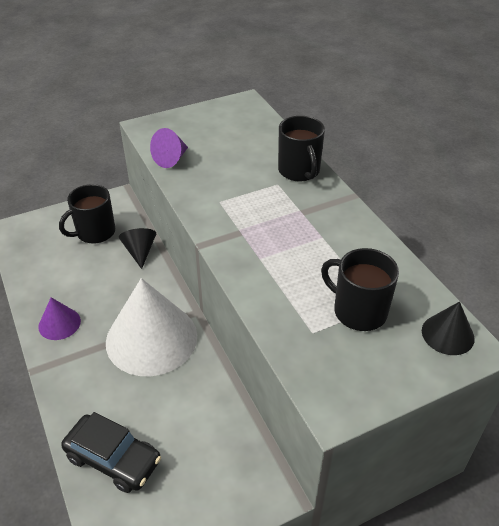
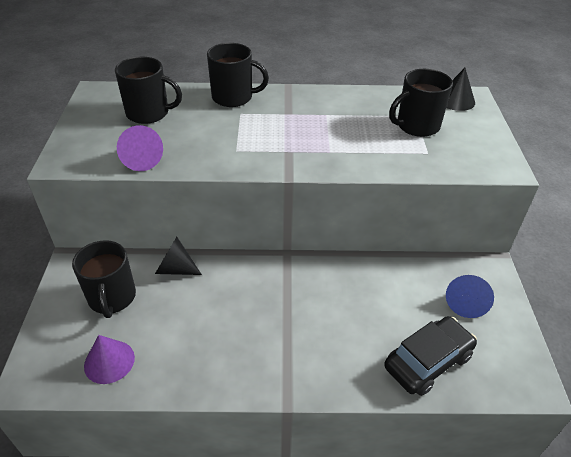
camera: 65 degrees left, 0 degrees up
(59, 323) = (233, 365): purple cone -> purple cone (109, 361)
(151, 338) = (300, 294): white cone -> none
(205, 476) = (465, 303): none -> blue cone
(236, 137) = (149, 113): none -> black mug

